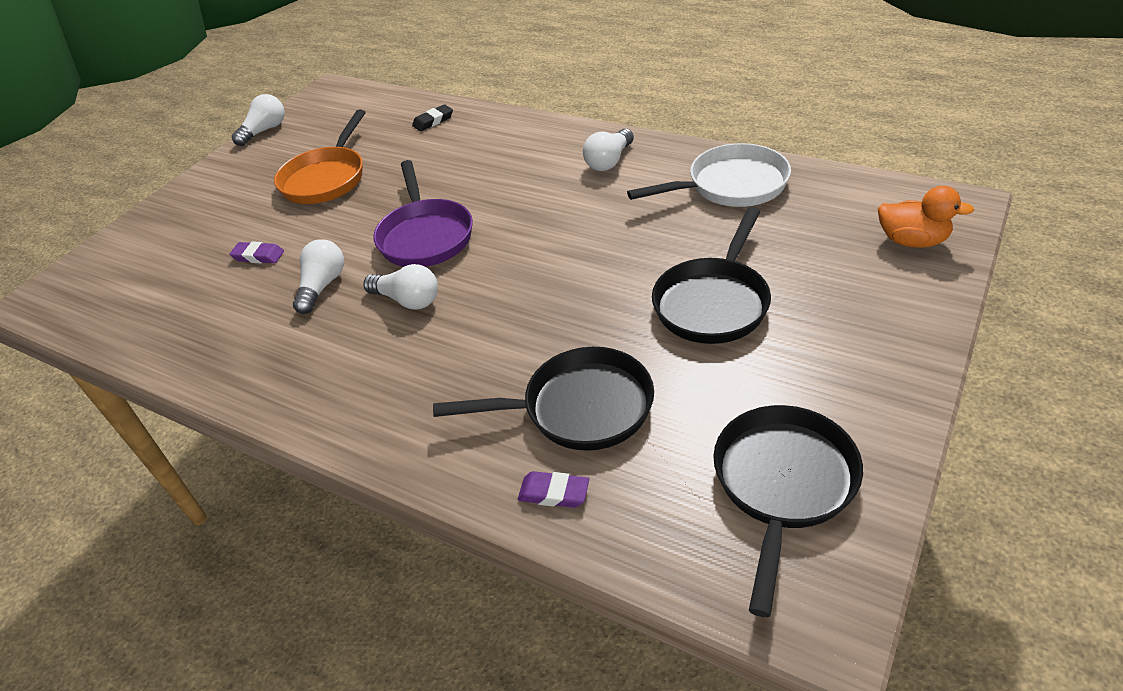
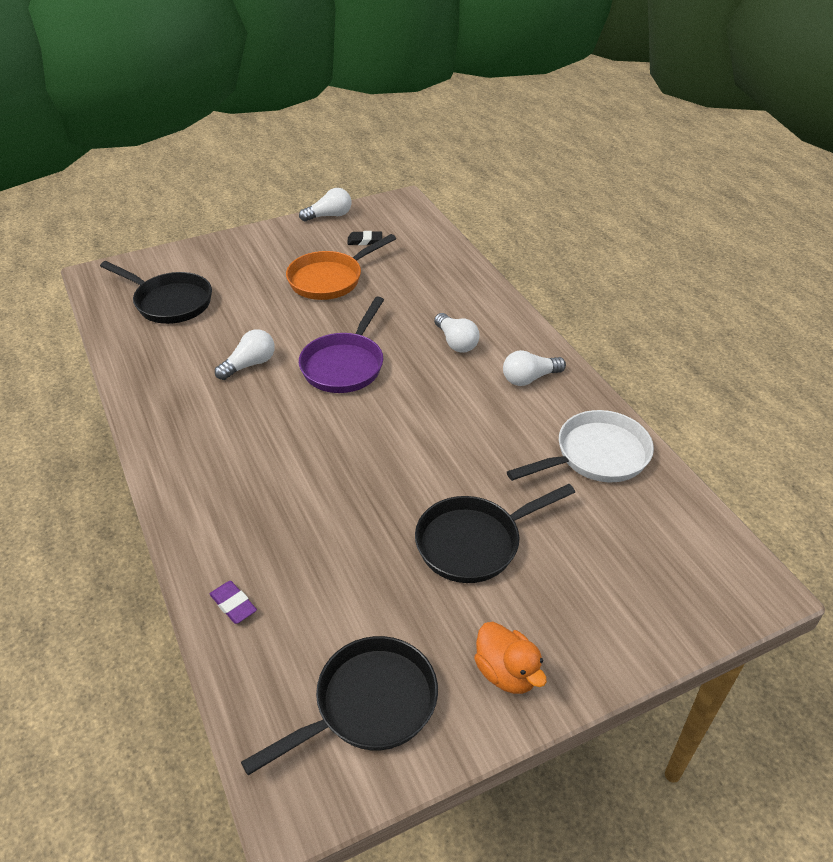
camera: 30 degrees right, 0 degrees up
(258, 256) = (235, 317): purple eraser -> none
(407, 300) = (287, 408): white light bulb -> white light bulb (456, 342)
(433, 121) = (444, 269): black eraser -> black eraser (365, 241)
(579, 408) = (306, 558): black pan -> black pan (170, 302)
(731, 185) = (596, 455): white pan -> white pan turned 45 degrees counterclockwise
(912, 241) = (681, 594): orange duck -> orange duck (507, 672)

